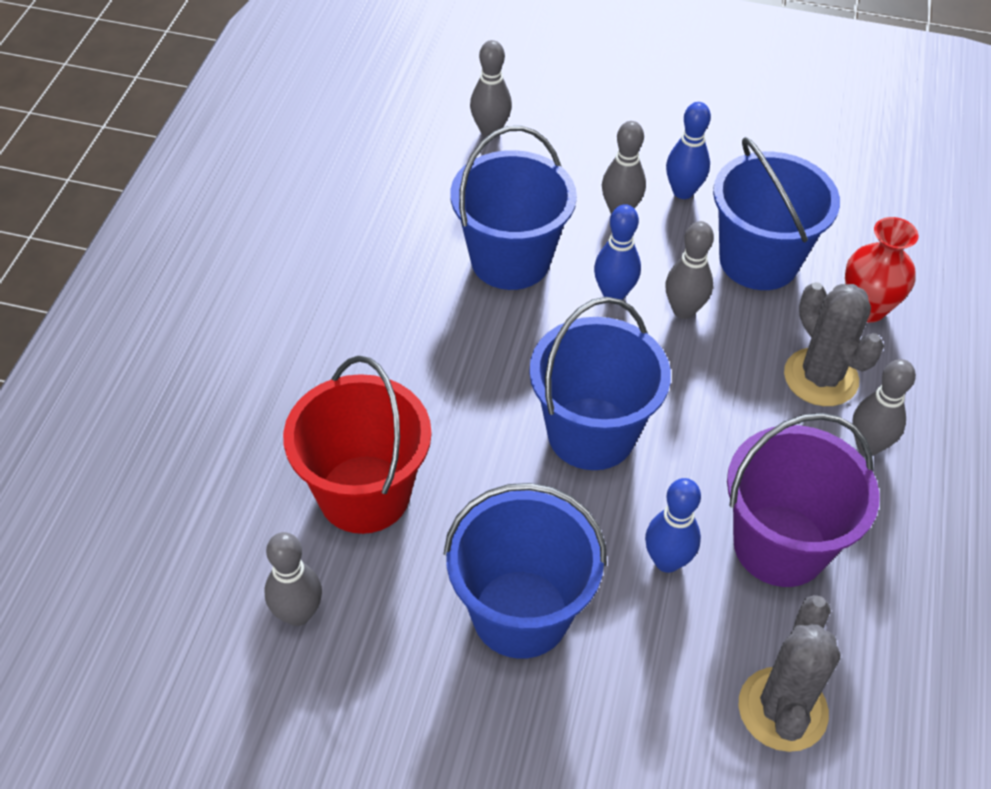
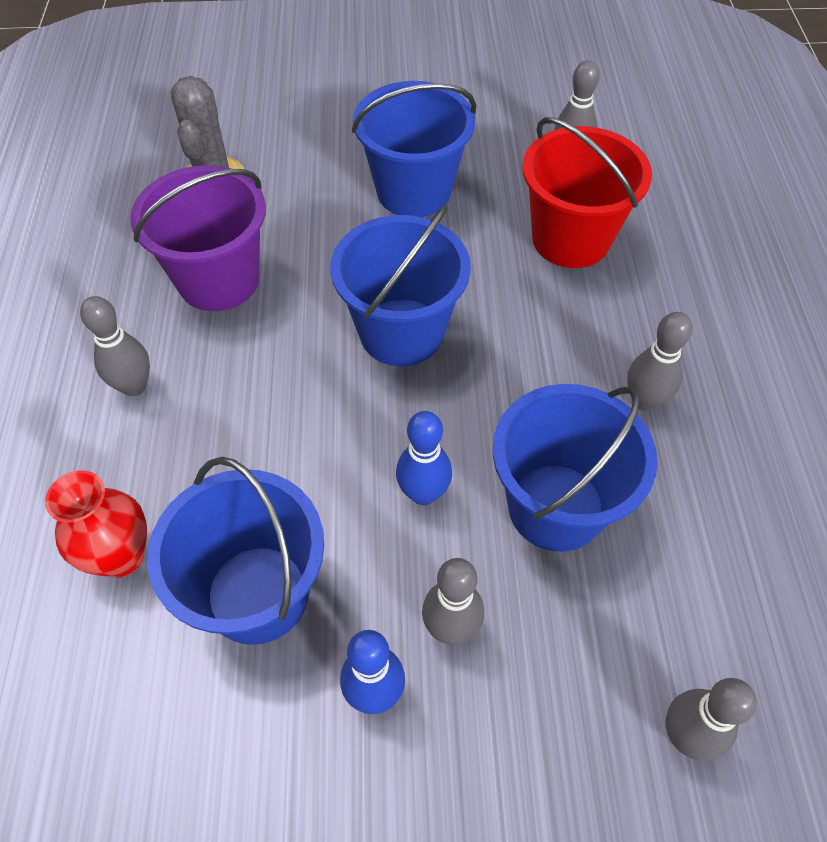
camera: 165 degrees right, 5 degrees up
(667, 561) = (311, 248): blue bowling pin -> none
(683, 310) = (339, 493): grey bowling pin -> grey bowling pin (644, 401)
(821, 377) = (180, 448): grey cactus -> none

